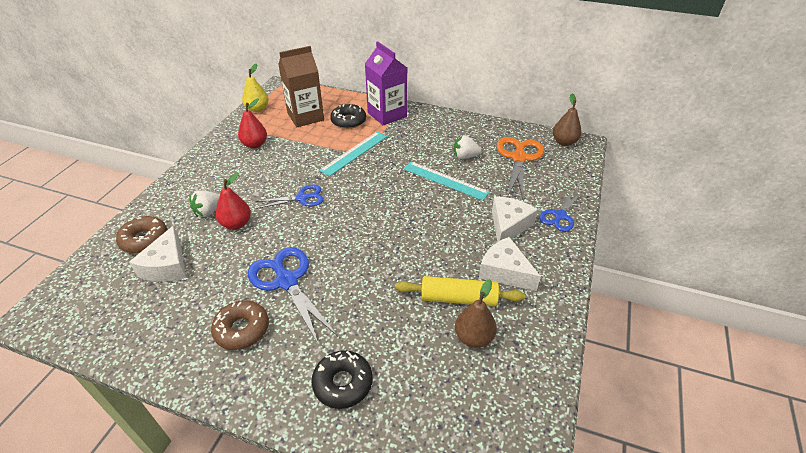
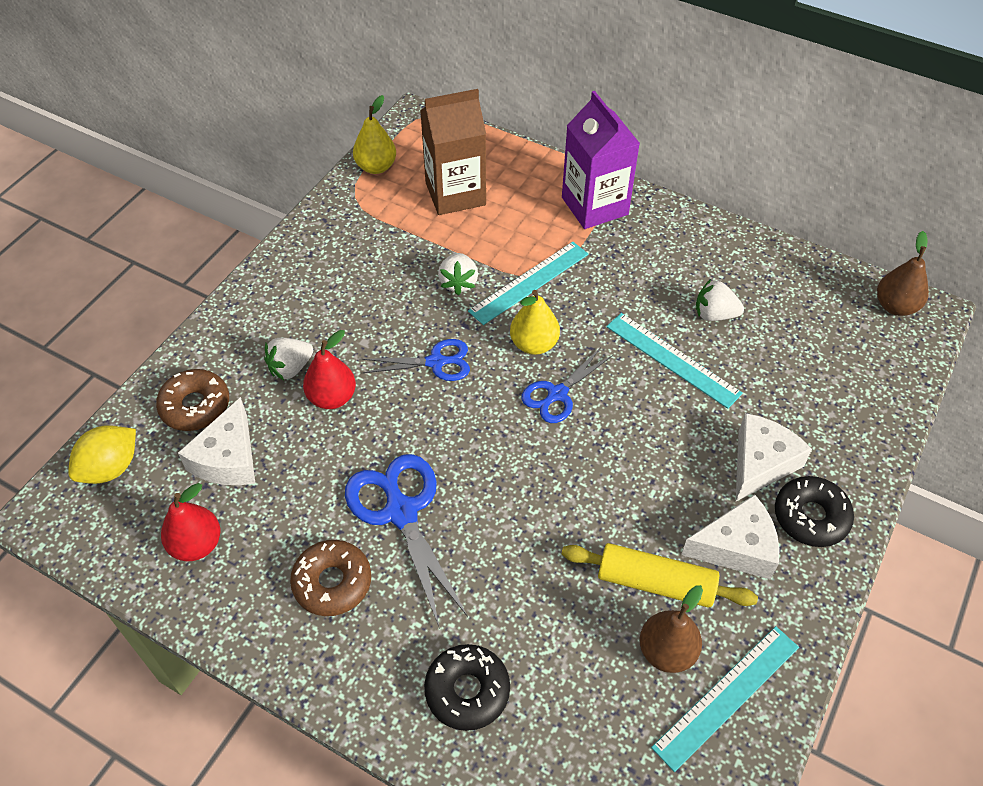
camera: 10 degrees right, 10 degrees up
(83, 282) = (111, 468): none -> yellow lemon
(255, 144) = (368, 243): red pear -> red pear (196, 544)
(312, 157) = (458, 283): none -> white strawberry
(348, 121) = (527, 212): black donut -> black donut (811, 517)
(361, 182) = (534, 344): none -> yellow pear
(504, 272) = (736, 547): white cheese -> white cheese turned 120 degrees clockwise
(518, 358) = (726, 696): none -> turquoise ruler
(519, 158) = (807, 330): orange scissors -> none
(560, 215) = (851, 456): blue scissors -> blue scissors (557, 394)

